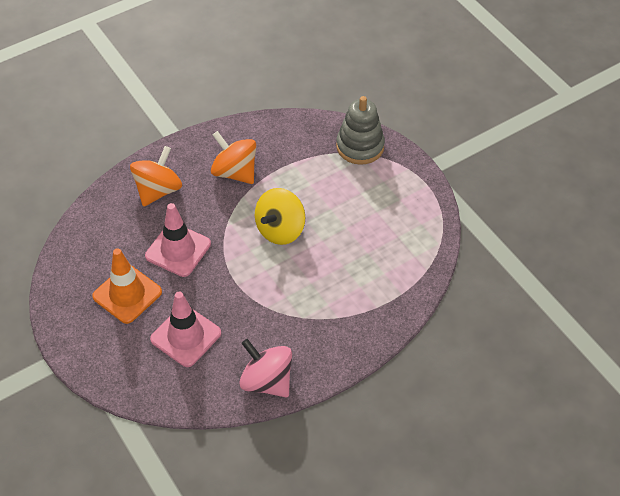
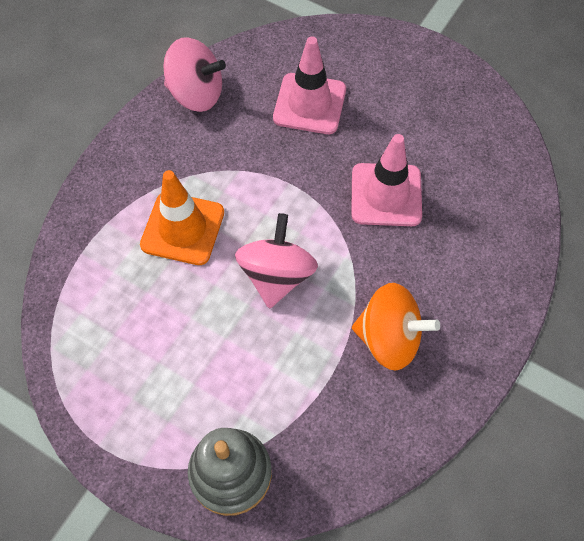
camera: 155 degrees right, 10 degrees up
(127, 294) = (405, 121): orange traffic cone -> orange traffic cone (182, 228)
(158, 190) = (469, 264): orange spinning top -> none
(280, 230) = (276, 276): yellow spinning top -> pink spinning top

